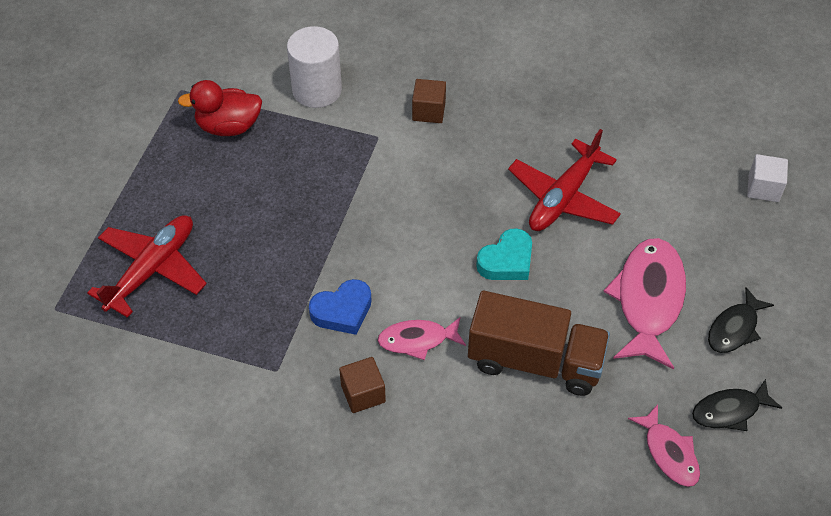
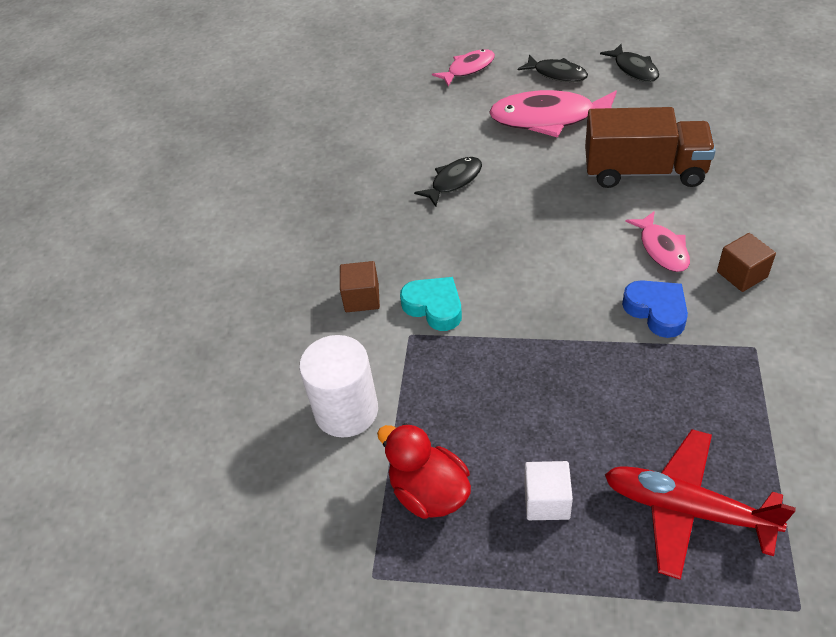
camera: 95 degrees left, 5 degrees down
(228, 126) = (429, 492): red duck -> red duck turned 150 degrees clockwise
(507, 261) = (543, 205): turquoise heart -> turquoise heart (434, 307)
(535, 361) = (644, 171): brown truck -> brown truck turned 90 degrees clockwise
(563, 197) = (454, 181): red plane -> black fish
(669, 453) = (688, 92): pink fish -> pink fish (468, 69)
(763, 188) = (407, 73): white cube -> white cube (546, 501)

